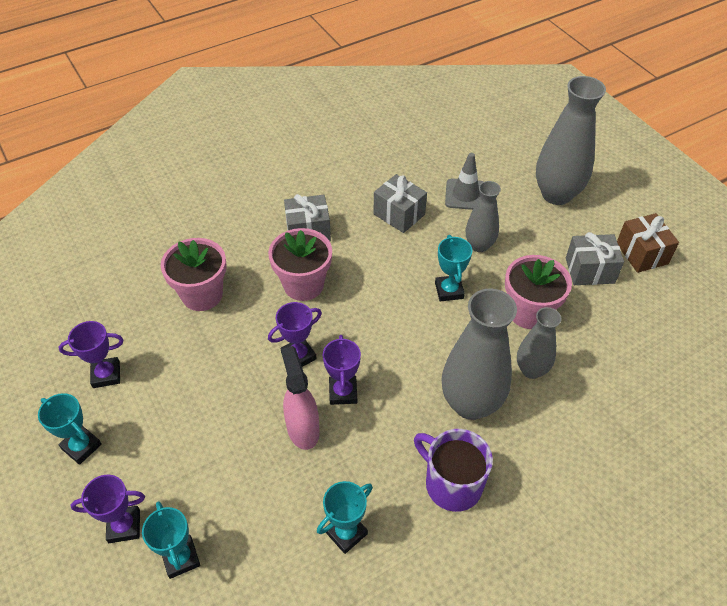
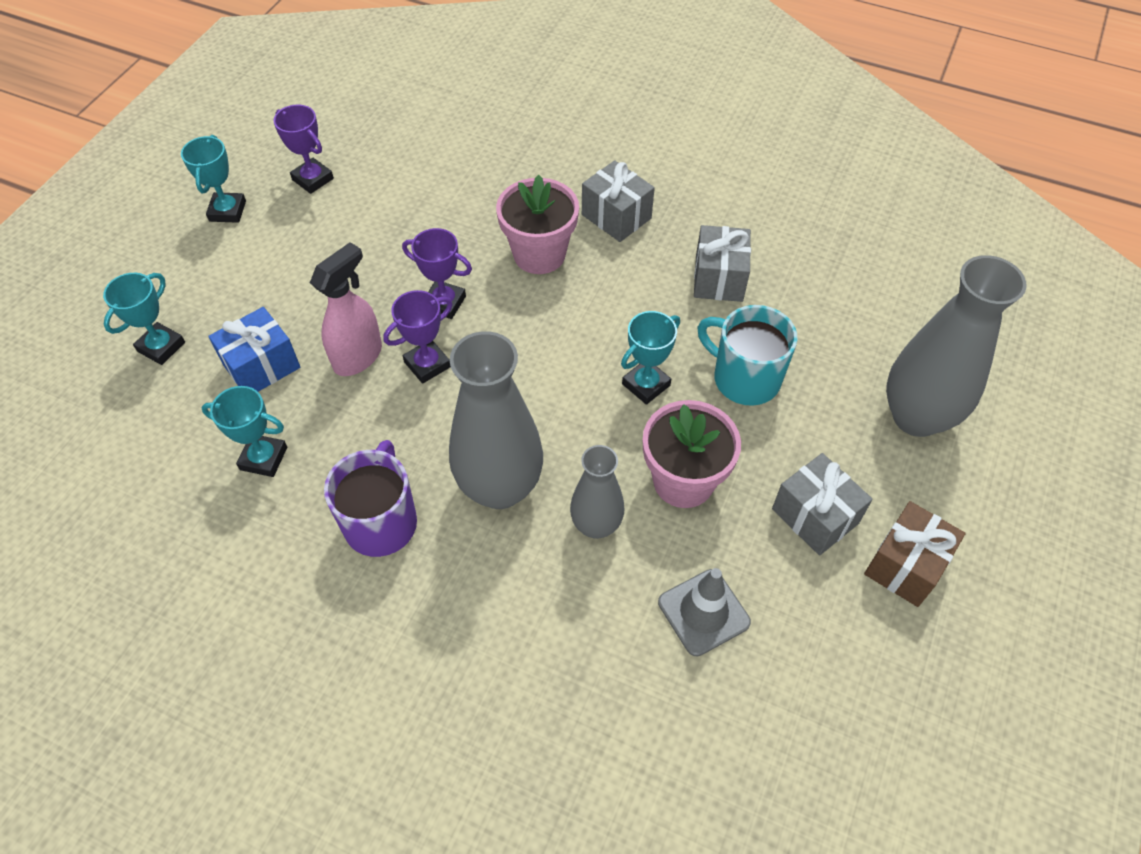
camera: 55 degrees right, 5 degrees up
(124, 526) = (168, 289): purple trophy -> none
(202, 295) = (458, 186): pink flower pot -> none
(260, 495) = (262, 366): none -> blue gift
(465, 194) = (815, 323): grey traffic cone -> grey traffic cone (703, 612)
(479, 245) = (744, 378): grey vase -> turquoise mug

